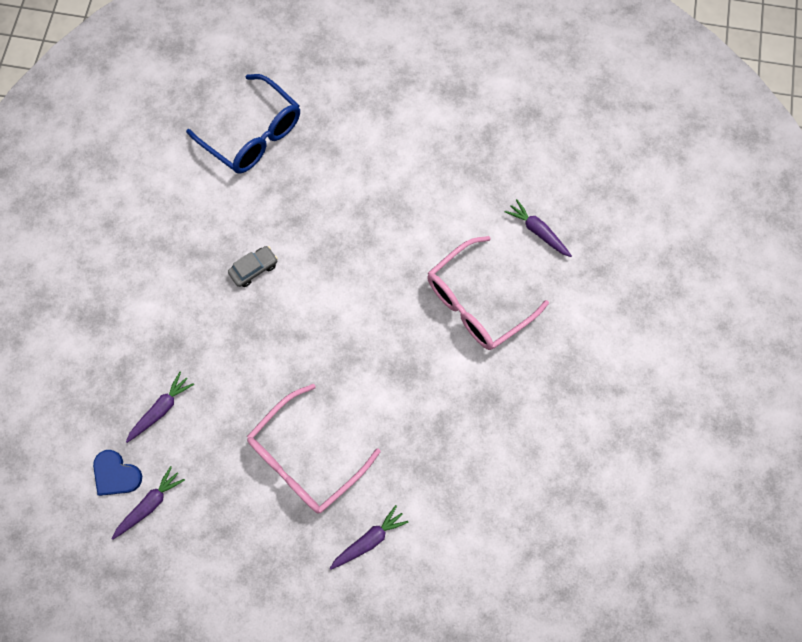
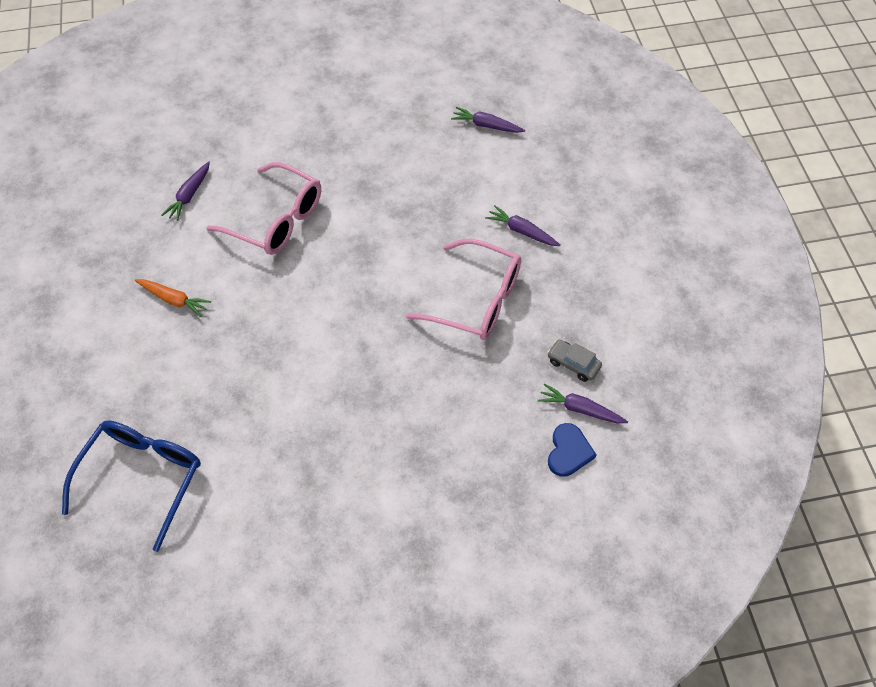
camera: 110 degrees left, 15 degrees down
(161, 409) = (487, 438): purple carrot -> purple carrot (486, 125)
(254, 269) = (306, 413): grey car -> grey car (573, 364)
(417, 192) = (174, 300): none -> orange carrot

